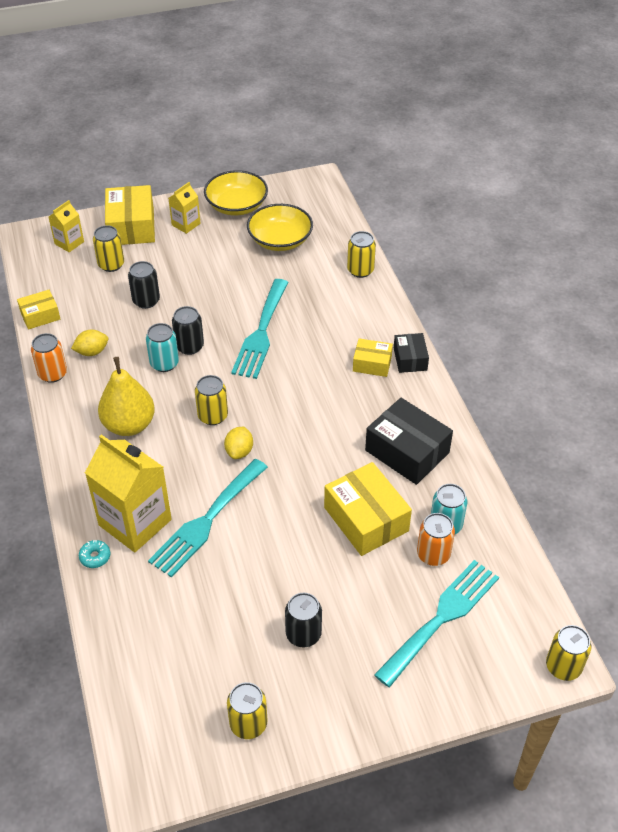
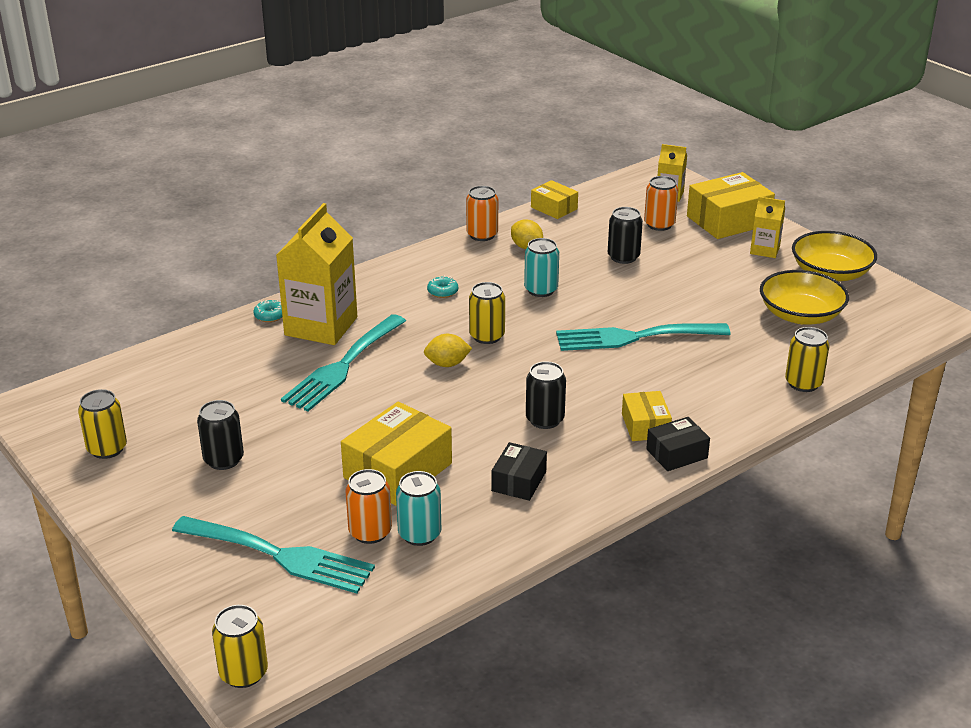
camera: 70 degrees right, 15 degrees down
(111, 264) = (659, 224): yellow can -> orange can
(129, 425) = (442, 292): yellow pear -> turquoise donut
(189, 346) = (577, 298): black can -> black can (544, 419)
(206, 521) = (343, 366): turquoise fork -> turquoise fork turned 75 degrees counterclockwise
(407, 451) = (519, 481): black box -> black box, size x0.57

